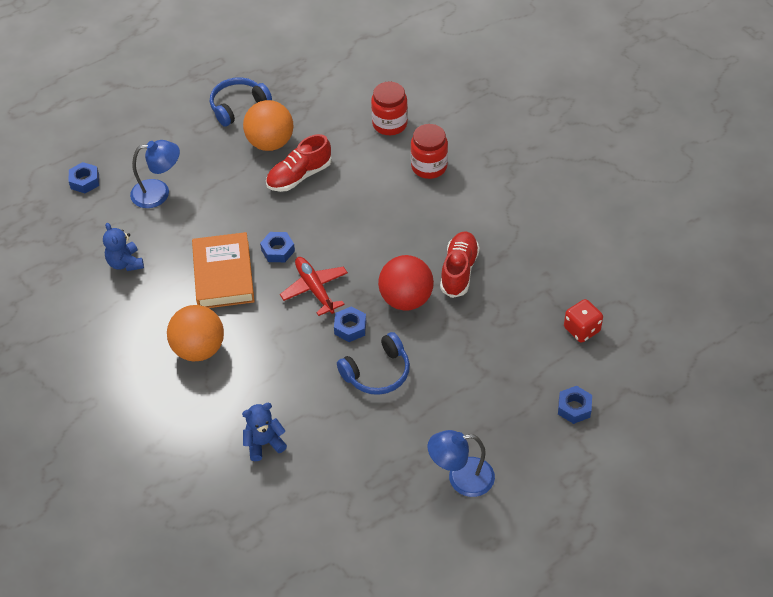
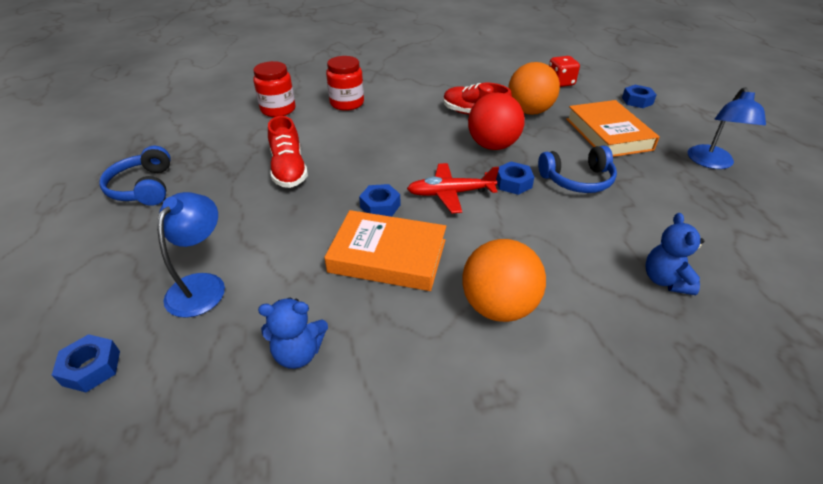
camera: 70 degrees left, 10 degrees down
(270, 143) = (223, 178): orange ball -> orange ball (529, 111)
(377, 372) = (577, 180): blue headphones -> blue headphones turned 90 degrees clockwise
(477, 388) = (608, 134): none -> orange book

